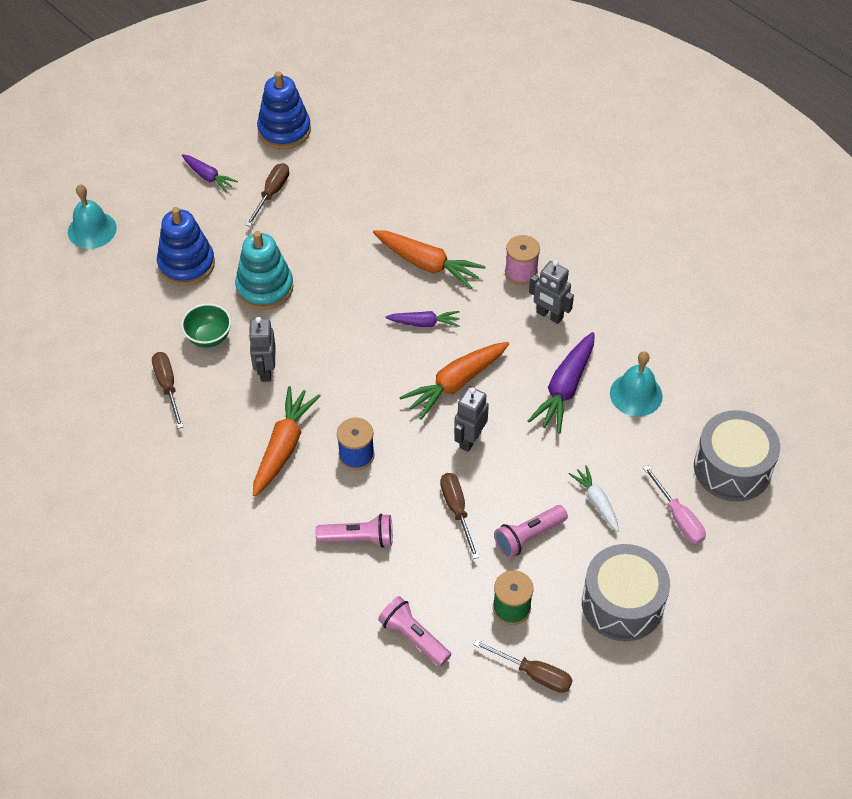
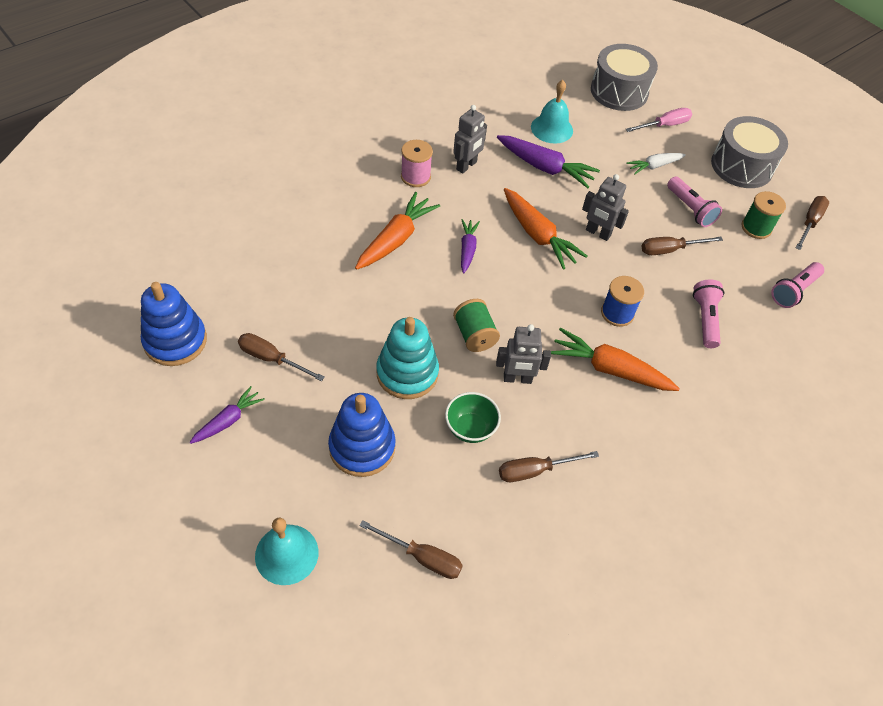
camera: 90 degrees left, 0 degrees up
(87, 312) = (422, 557): none -> brown screwdriver
(313, 335) = (474, 335): none -> green spool

